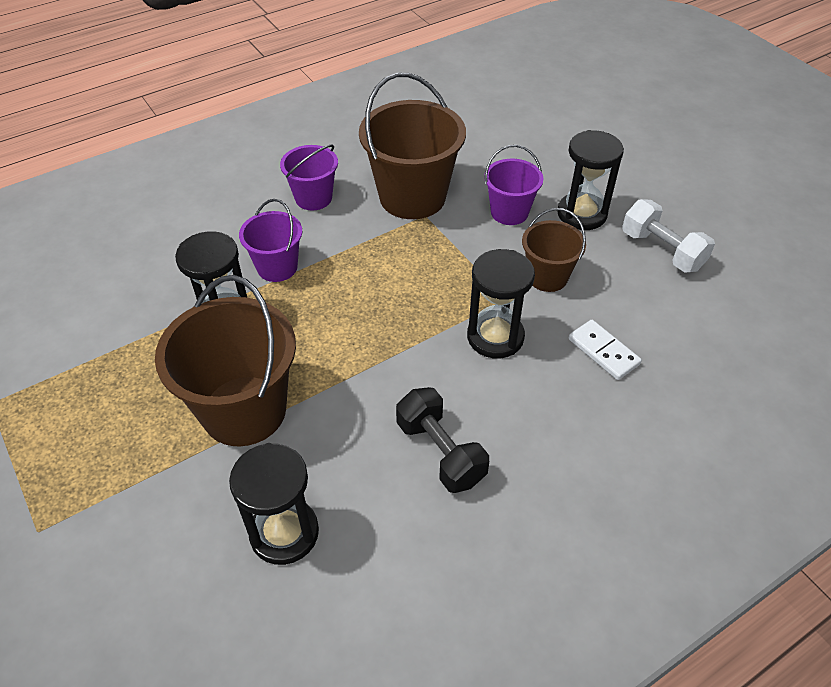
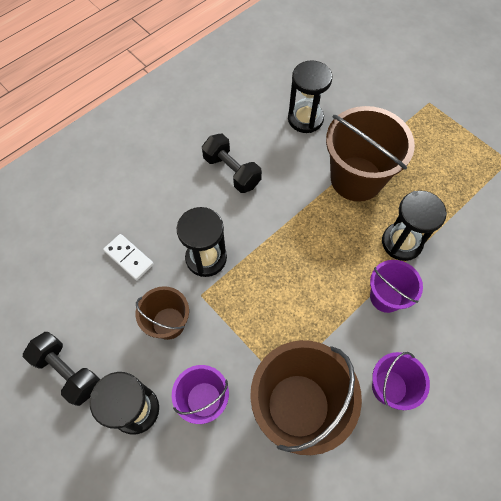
camera: 170 degrees right, 15 degrees up
(662, 250) = (68, 371): white dumbbell -> black dumbbell

